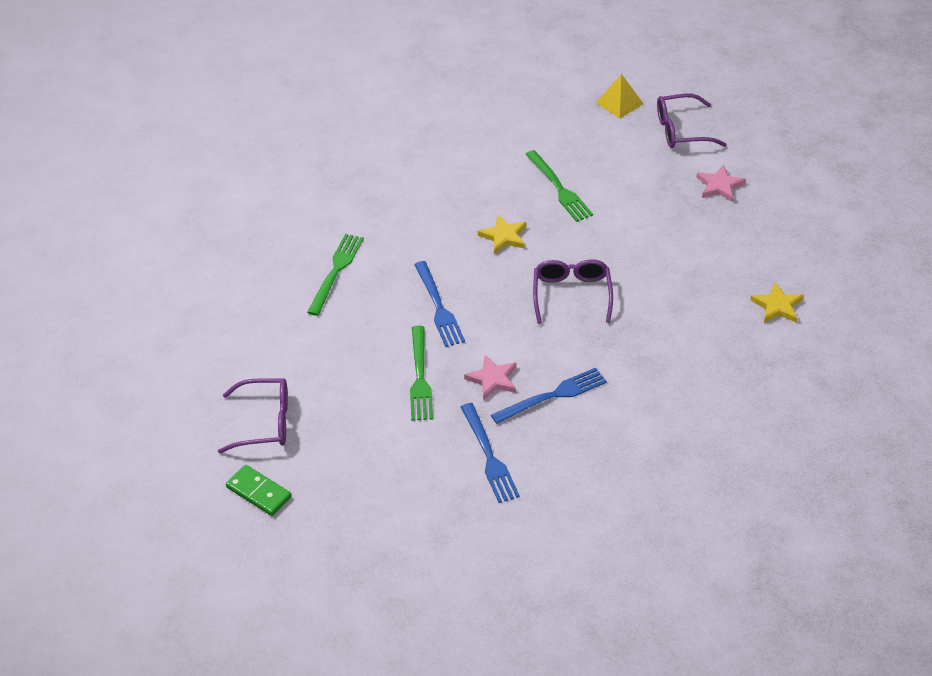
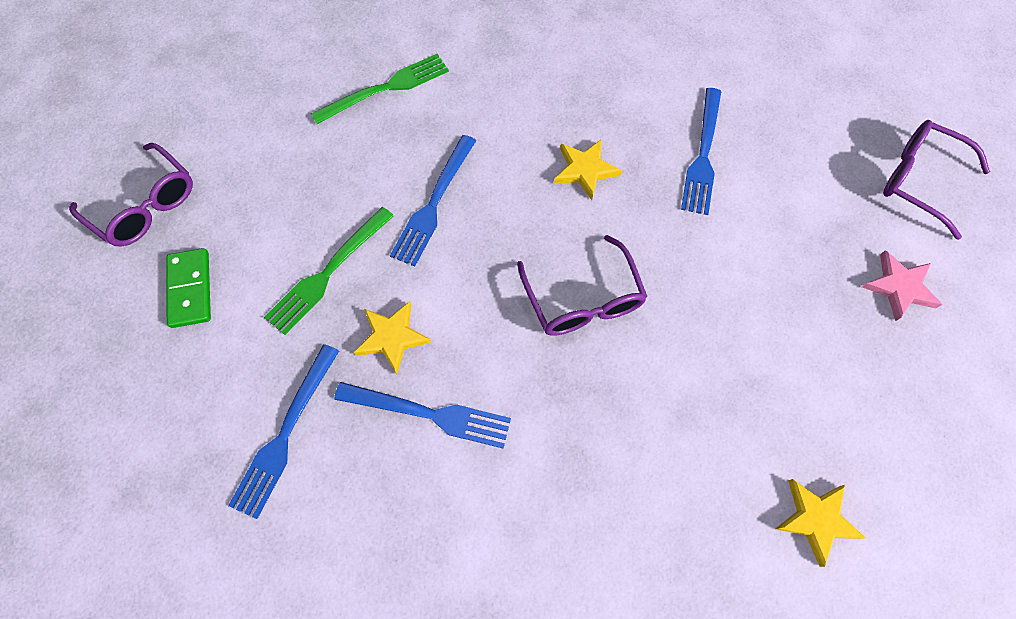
camera: 40 degrees right, 20 degrees up
(258, 492) = (52, 280): green domino -> green domino (190, 289)
(492, 379) = (392, 337): pink star -> yellow star
(560, 189) = (703, 156): green fork -> blue fork
(572, 295) = (582, 299): purple glasses -> purple glasses turned 120 degrees clockwise
(619, 103) = (875, 97): yellow pyramid -> none

